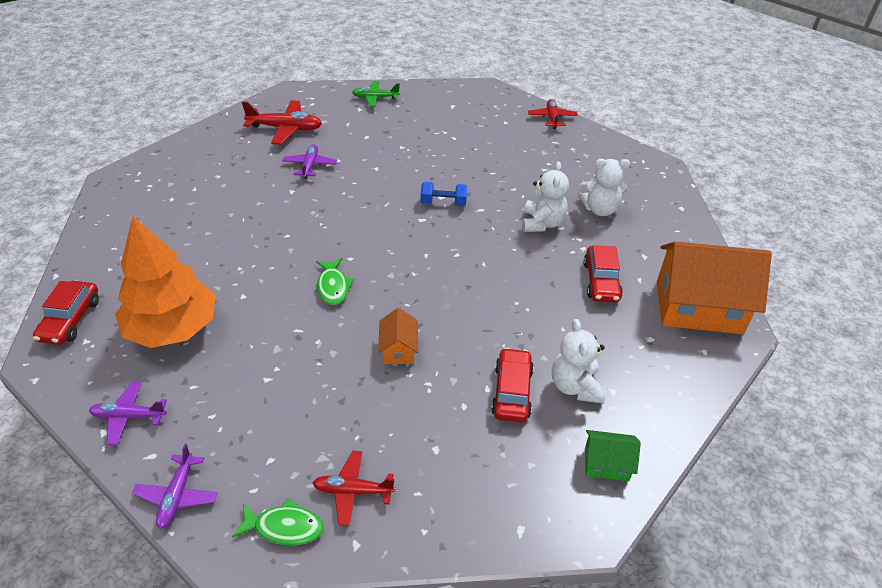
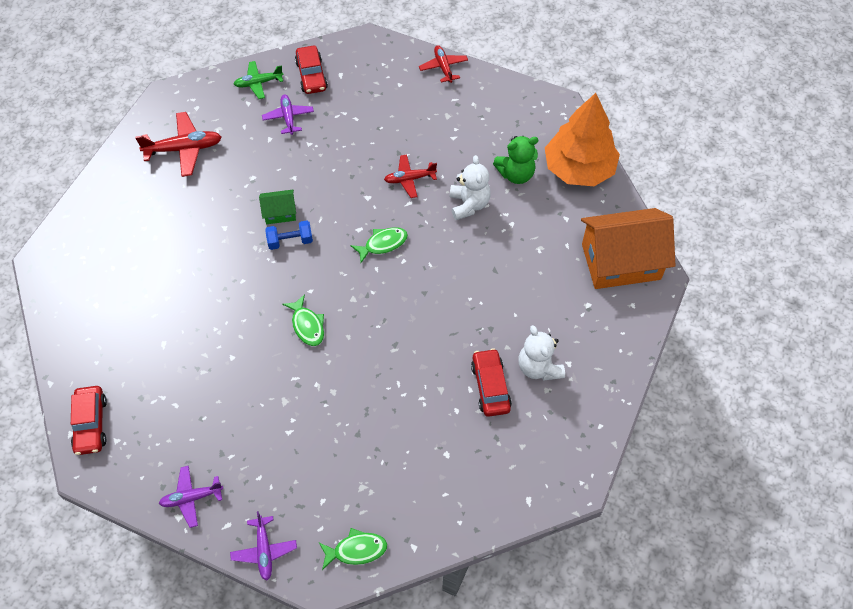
camera: 15 degrees left, 15 degrees up
(172, 328) = (186, 407): orange tree -> orange tree (578, 169)
(310, 166) = (229, 191): purple plane -> purple plane (288, 117)
(353, 491) = (396, 507): red plane -> red plane (409, 179)
(398, 349) = (386, 373): orange house -> none
(441, 236) = (383, 244): none -> green fish
(443, 203) = (372, 204): blue dumbbell -> blue dumbbell (290, 241)
(600, 209) = (516, 174): white teddy bear -> green teddy bear
(601, 281) = (535, 256): red car -> red car (311, 75)
(606, 463) = (578, 428): green house -> green house (280, 213)

